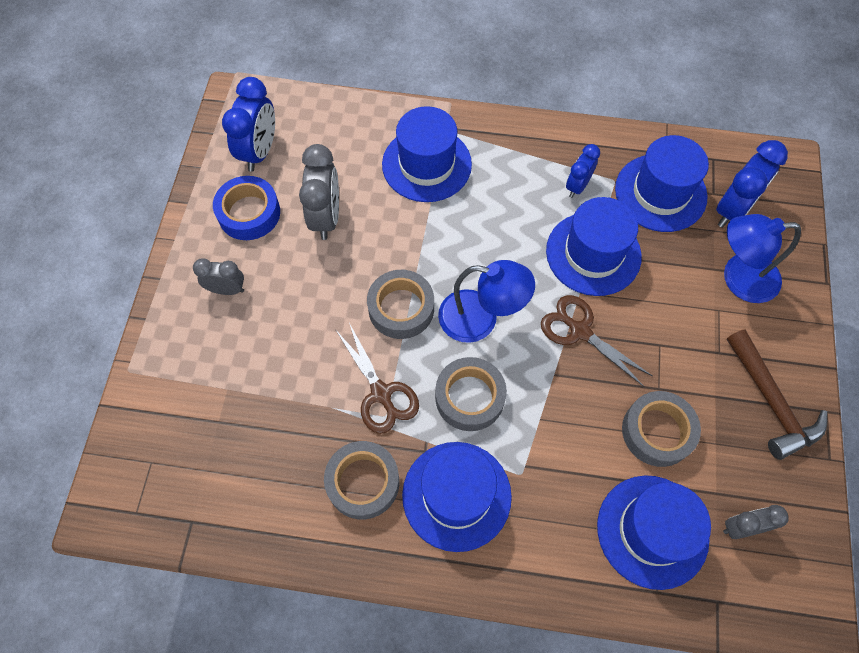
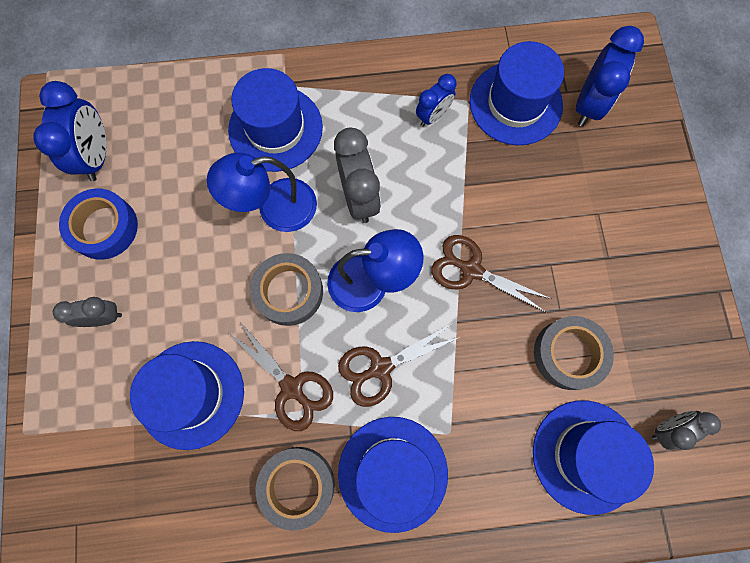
camera: 15 degrees left, 10 degrees up
(326, 217) = (186, 212): grey clock -> grey clock (359, 197)
(469, 397) = (380, 368): grey tape -> brown scissors
(577, 186) = (433, 116): blue clock -> blue clock turned 150 degrees counterclockwise
(593, 253) = (465, 184): blue hat -> blue hat (191, 394)
(739, 278) = (610, 175): blue lamp -> blue lamp (275, 208)
(771, 402) = (667, 295): brown hammer -> none

